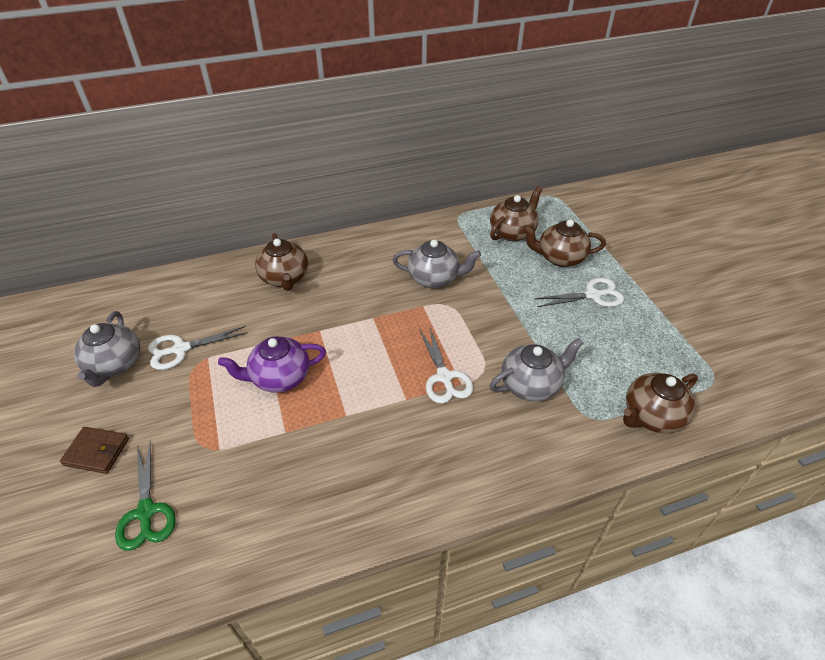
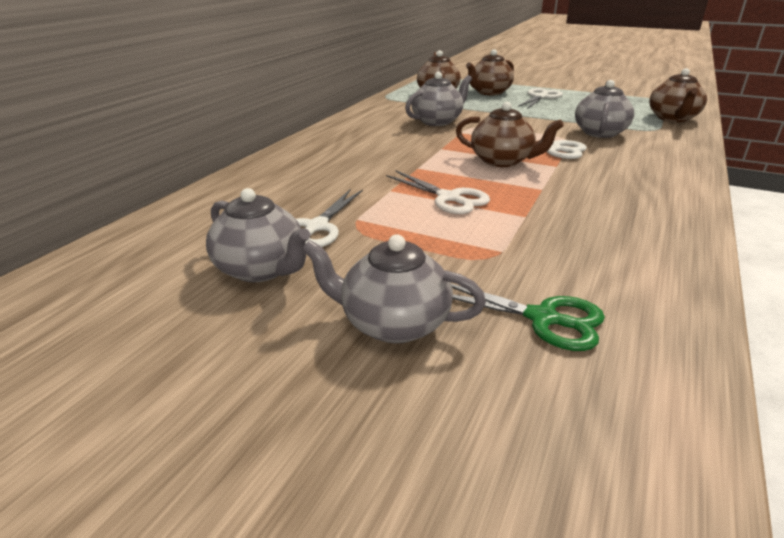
camera: 45 degrees left, 15 degrees down
(97, 452) = (393, 323): brown wallet -> grey teapot
(279, 377) = (448, 198): purple teapot -> white scissors
(285, 278) = (320, 159): brown teapot -> brown teapot (502, 161)

